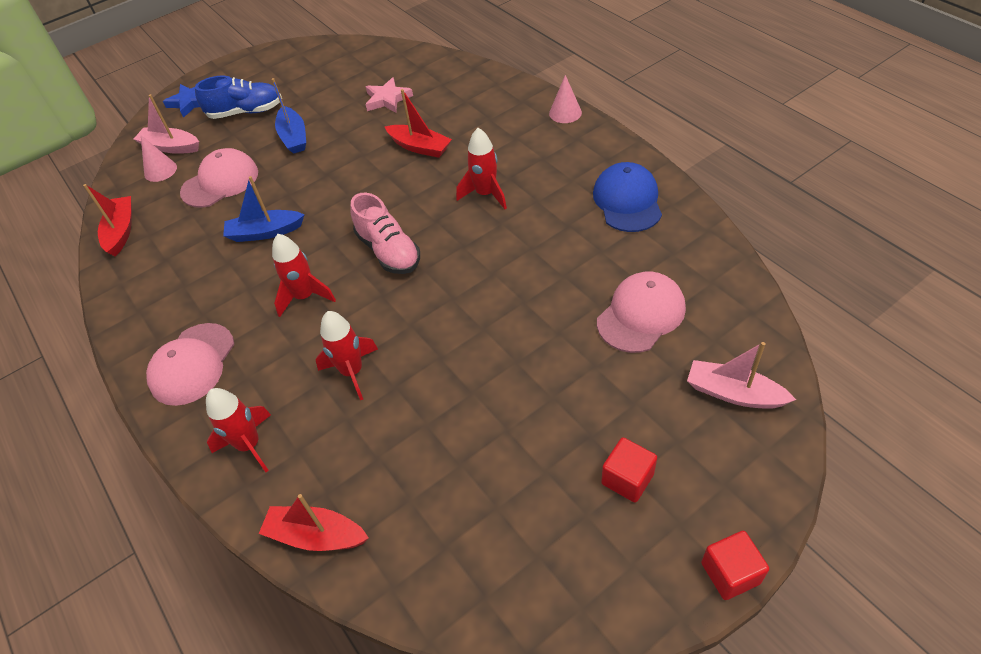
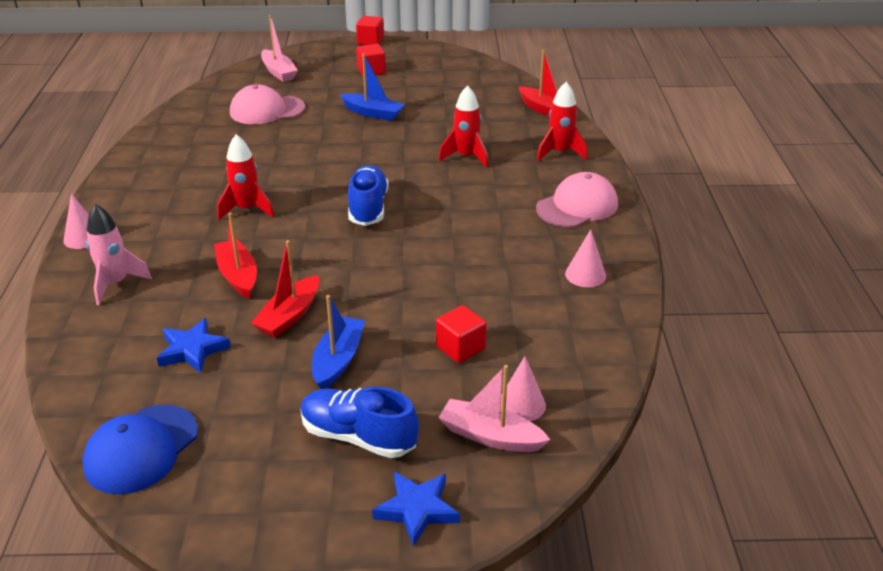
camera: 150 degrees left, 15 degrees down
(121, 231) = (600, 347): red boat -> red boat (289, 316)
(154, 286) = (585, 275): none -> pink cone
(170, 147) = (490, 436): pink boat -> pink boat turned 150 degrees clockwise
(220, 182) = (460, 348): pink cap -> red cube
(265, 232) = (454, 271): blue boat -> blue boat (373, 113)
(305, 297) = (461, 209): red rocket -> none
(387, 99) = (192, 350): pink star -> blue star
(388, 251) = (368, 208): pink shoe -> blue shoe
(490, 102) = (116, 284): none -> pink rocket
(627, 201) = (168, 158): blue cap -> blue cap (141, 449)

